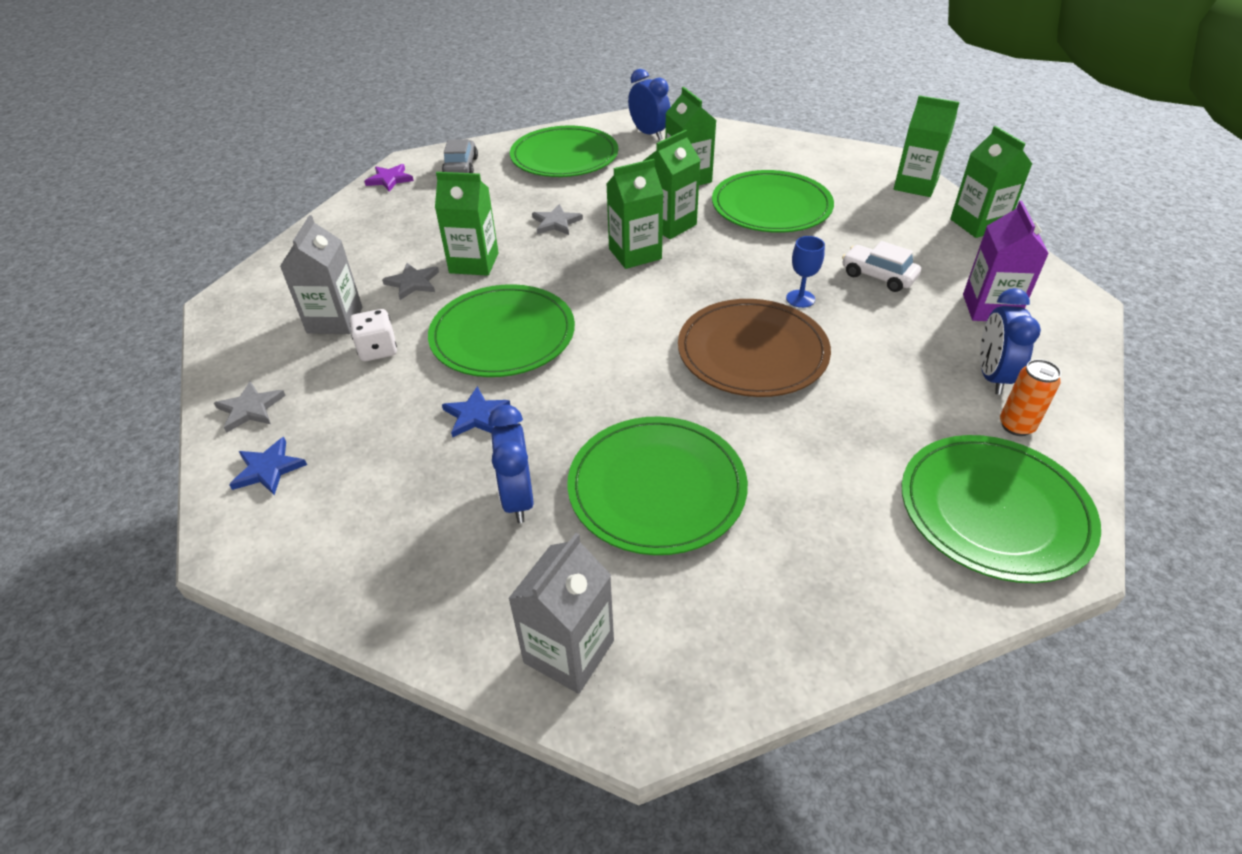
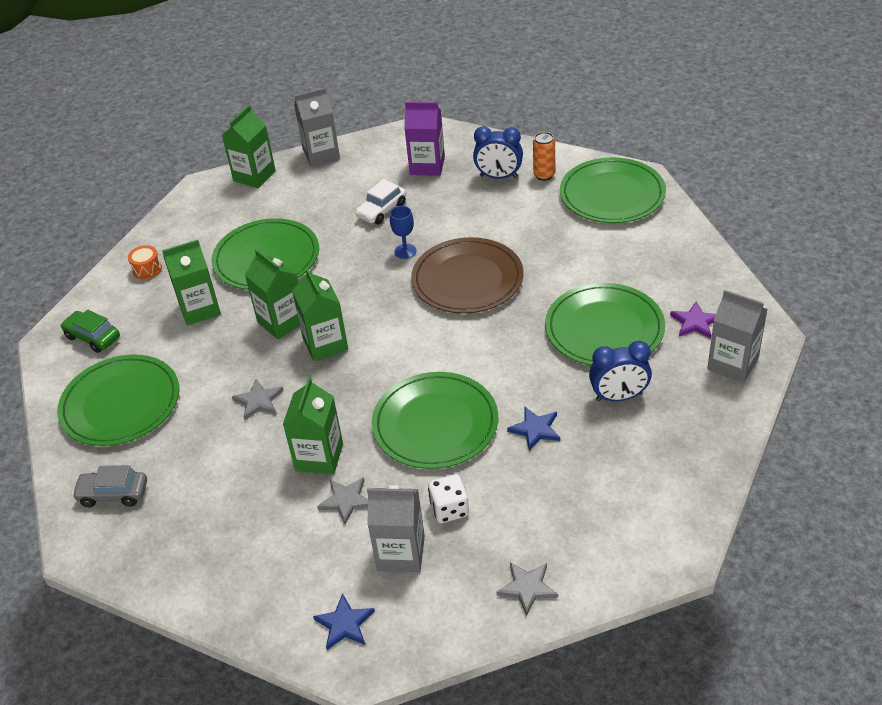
camera: 85 degrees left, 0 degrees up
(268, 469) = (599, 553): blue star -> blue star (344, 624)
(390, 179) = (121, 561): purple star -> purple star (695, 322)
(649, 134) = (93, 337): blue clock -> green car
(744, 146) = (147, 269): none -> orange drum
(978, 224) = (321, 154): green carton -> grey carton

